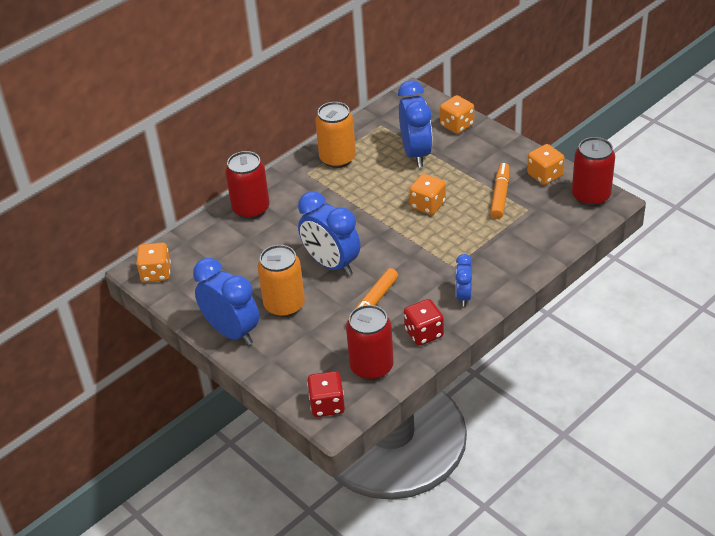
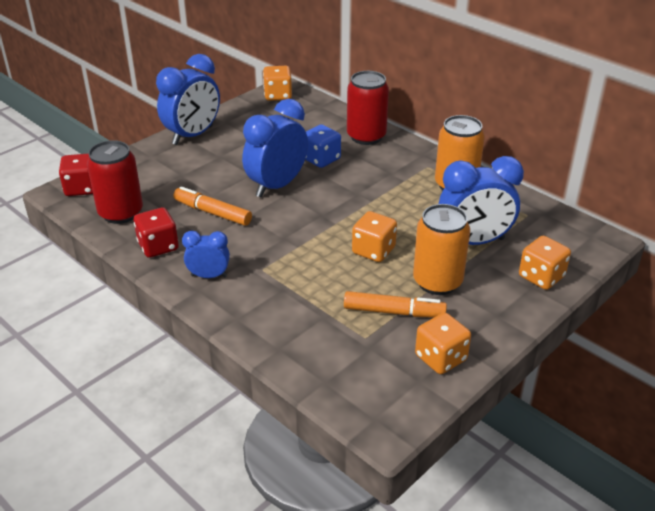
camera: 85 degrees right, 5 degrees down
(284, 305) = (221, 161): orange can -> orange can (437, 282)
(288, 237) = (321, 159): none -> blue dice
(591, 196) = (395, 405): red can -> none

